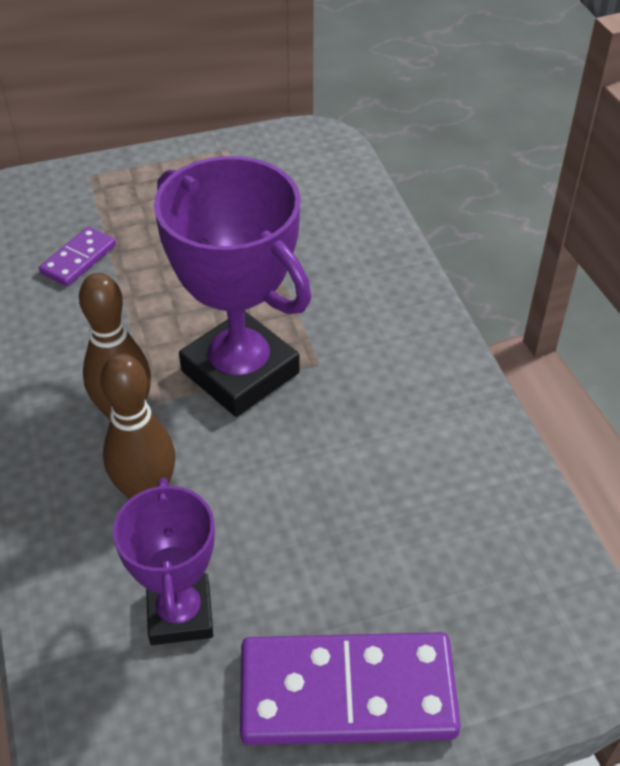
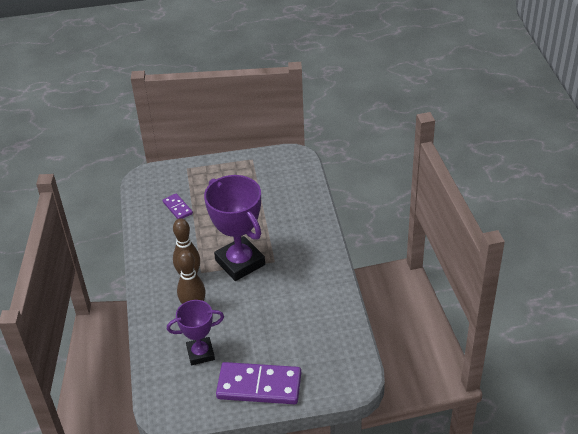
camera: 10 degrees right, 5 degrees down
(78, 259) = (177, 208): purple domino -> purple domino turned 75 degrees counterclockwise
(180, 614) = (200, 353): purple trophy -> purple trophy turned 75 degrees clockwise

